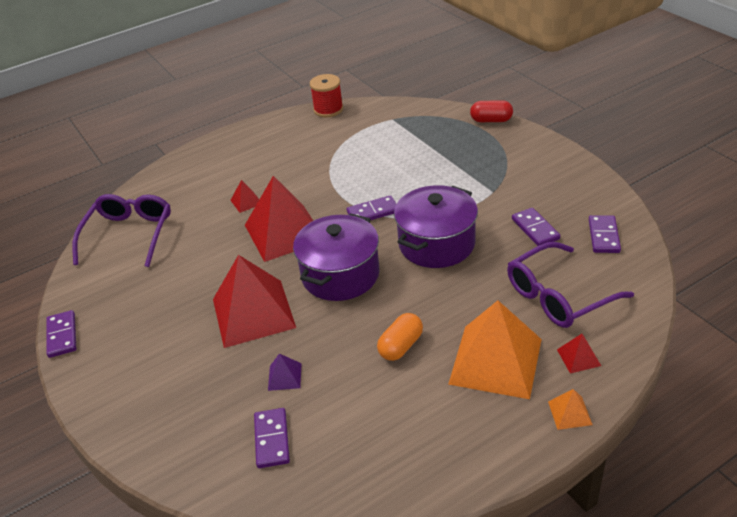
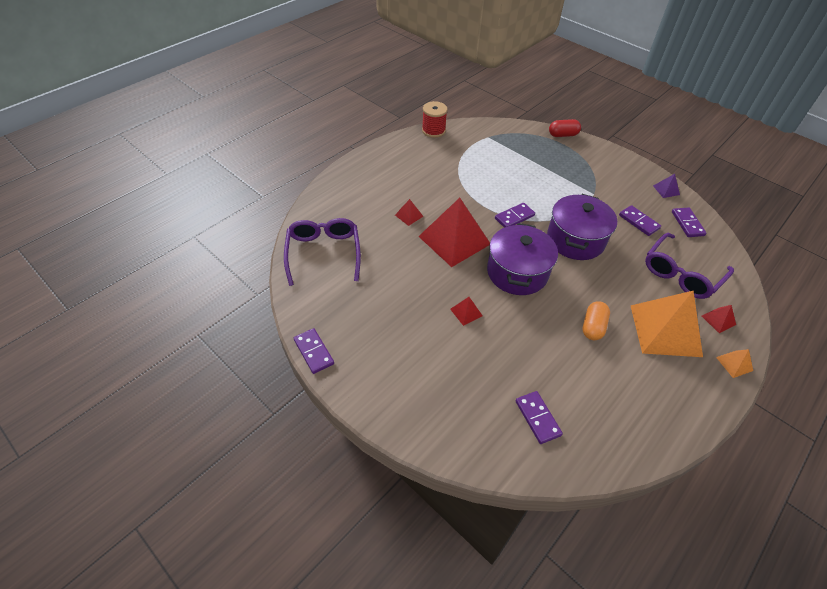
camera: 20 degrees left, 10 degrees up
(253, 313) = (466, 312): red pyramid -> red pyramid, size x0.41
(284, 376) = (519, 363): purple pyramid -> purple pyramid (666, 190)

